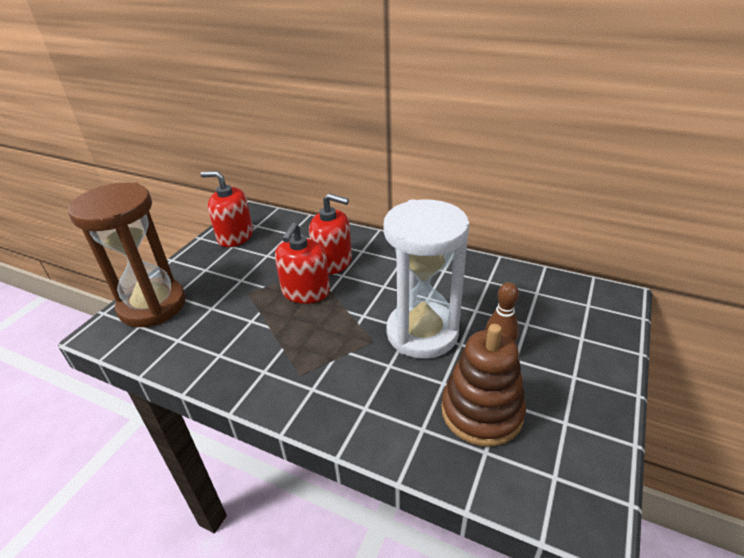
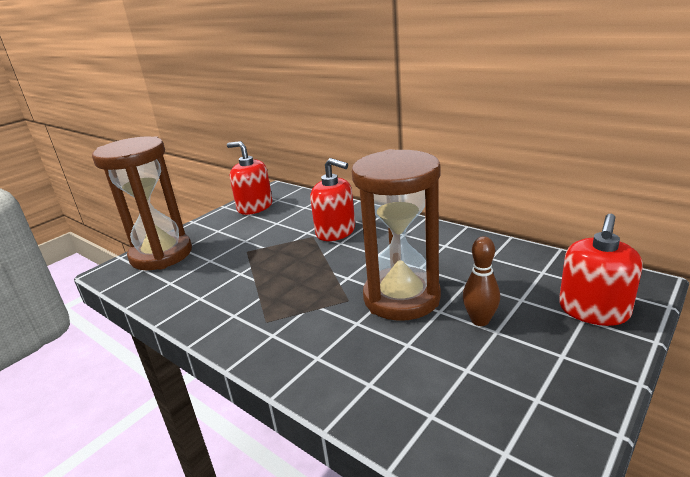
camera: 15 degrees right, 10 degrees down
(306, 292) = (300, 254): red soap dispenser -> red soap dispenser (593, 310)
(422, 333) = (401, 297): white hourglass -> brown hourglass
(481, 412) = (440, 376): brown stacking toy -> none

